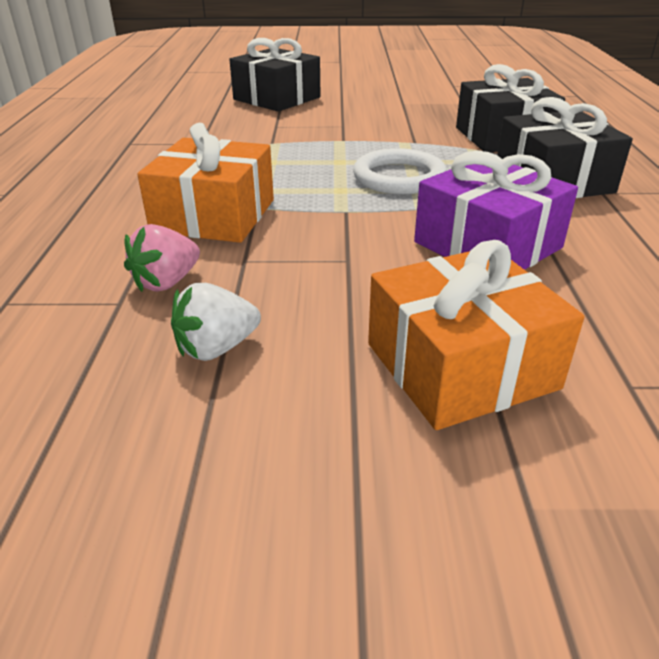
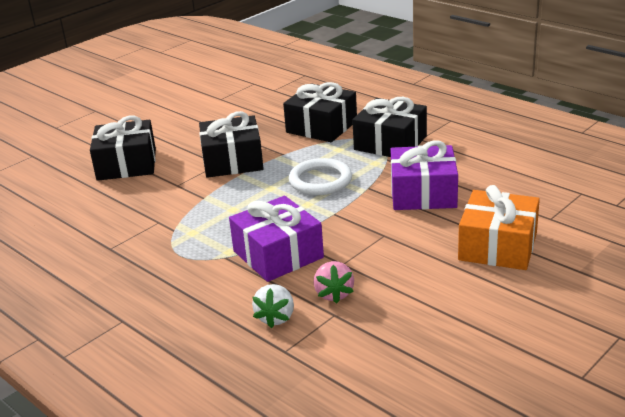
camera: 45 degrees left, 5 degrees down
(214, 215) = (278, 254): orange gift -> purple gift
(217, 348) = (412, 299): white strawberry -> white strawberry (276, 317)
(358, 128) = (232, 161): none -> black gift

